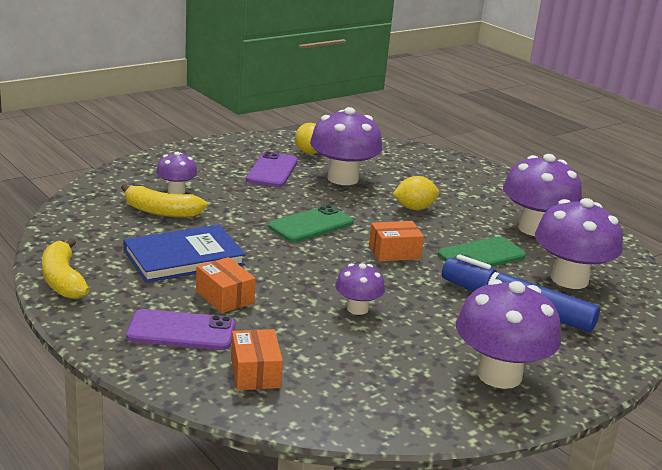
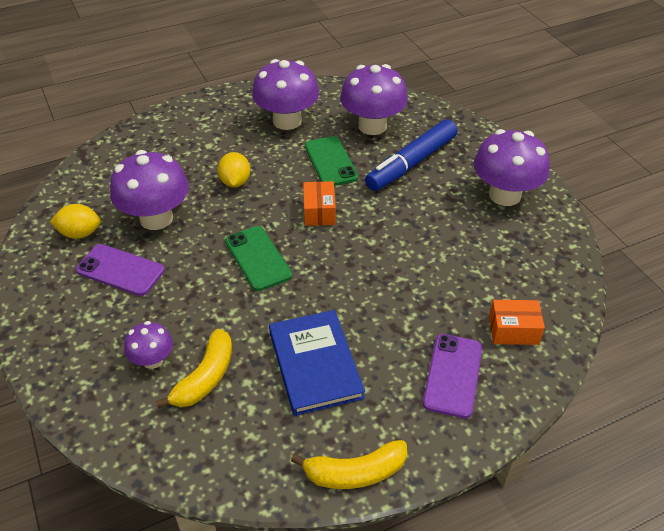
camera: 75 degrees left, 20 degrees up
(224, 297) = (393, 338): orange box -> none
(357, 309) = (415, 252): purple mushroom -> none

